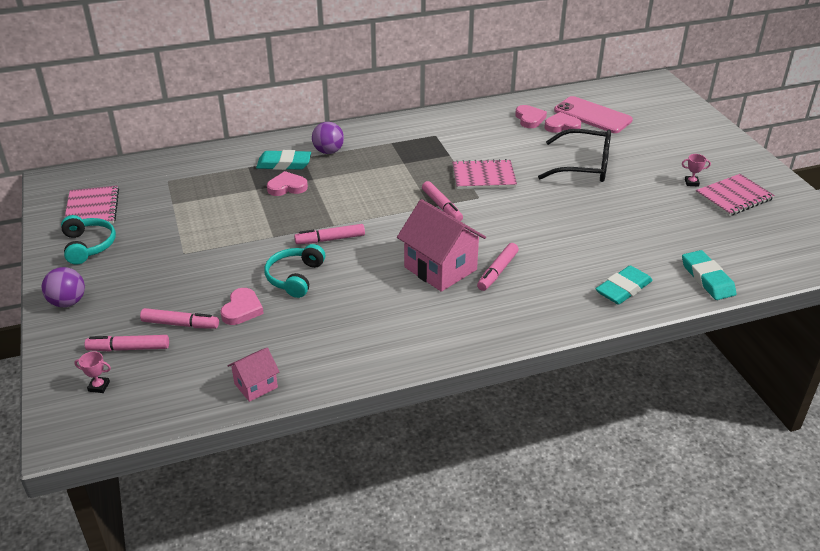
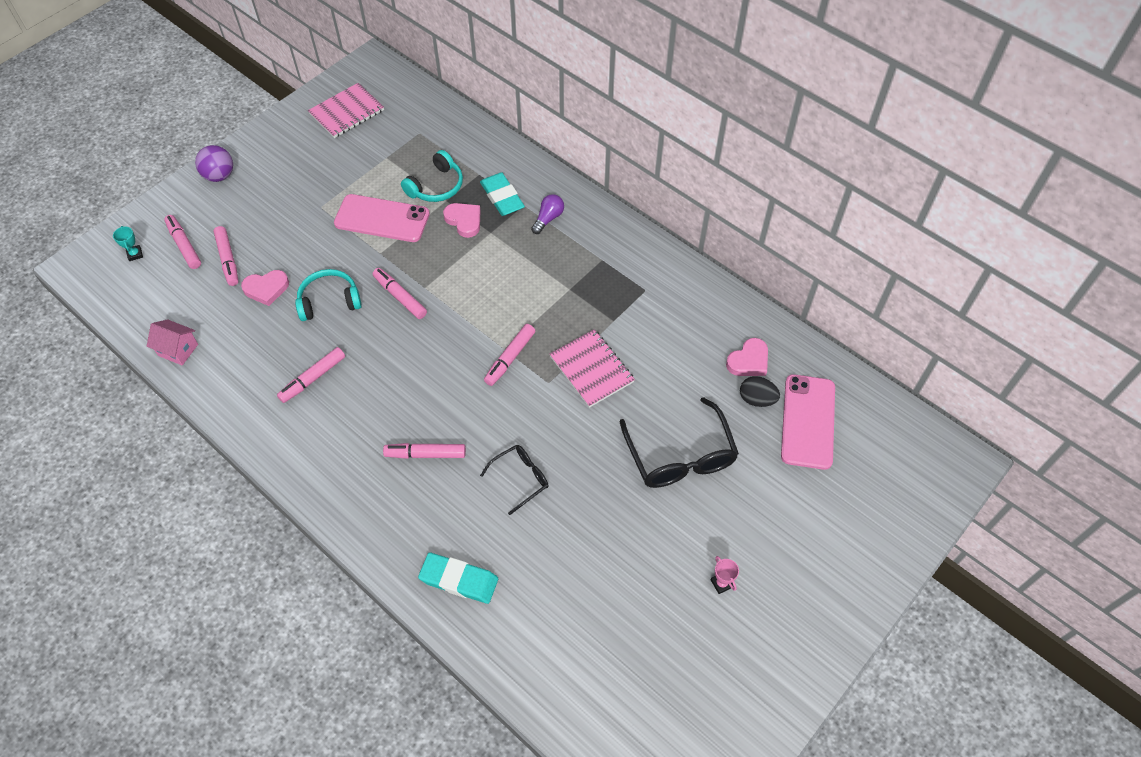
camera: 60 degrees right, 20 degrees up
(88, 246) = (296, 142): turquoise headphones -> turquoise headphones (436, 186)
(99, 386) = (135, 254): pink trophy -> turquoise trophy
(237, 225) = (382, 218): none -> pink phone
(328, 151) = (548, 219): purple ball -> purple light bulb
(370, 309) = (313, 378): none -> pink marker
(440, 268) = (404, 404): pink house -> none
(554, 235) = (520, 479): none -> black glasses
(562, 126) = (757, 399): pink heart -> black egg
(707, 279) = (524, 659): turquoise eraser -> none
(734, 197) = (720, 642): pink notebook -> none

